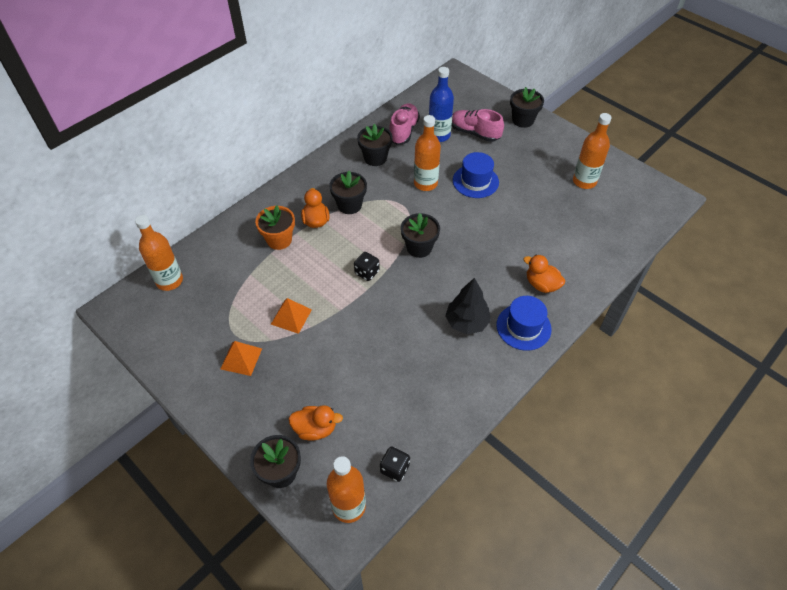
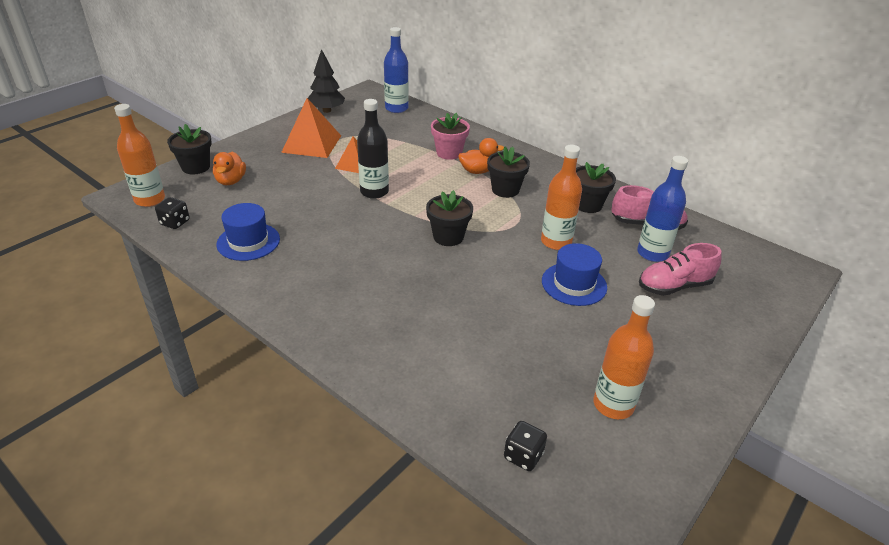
camera: 85 degrees right, 15 degrees down
(169, 281) = (396, 108): orange bottle -> blue bottle
(241, 358) = (311, 144): orange pyramid -> orange pyramid, size x1.64
(279, 240) = (449, 153): orange flower pot -> pink flower pot
(346, 299) = (374, 192): none -> black bottle
(367, 272) = (409, 203): black dice -> black dice (523, 456)
(467, 322) = (337, 270): black tree -> black tree (327, 110)
(474, 133) = (674, 286): pink shoe -> pink shoe turned 135 degrees counterclockwise
(523, 120) = (732, 339): black flower pot -> none
(523, 327) = (325, 316): blue hat -> blue hat (248, 242)
(541, 284) = (393, 337): orange duck -> none

